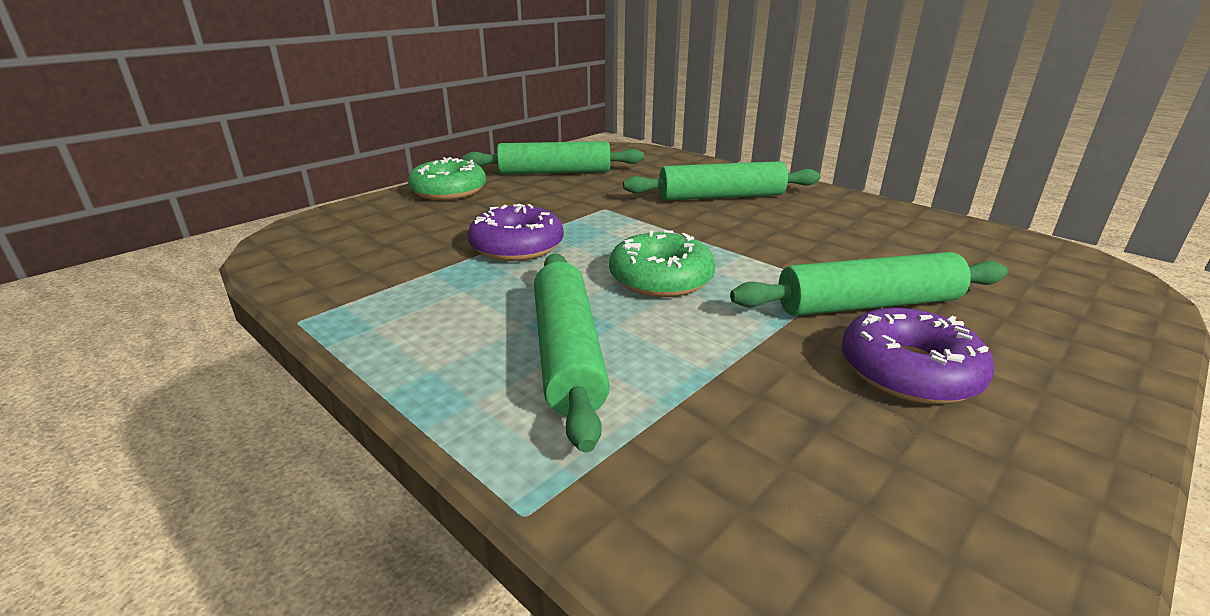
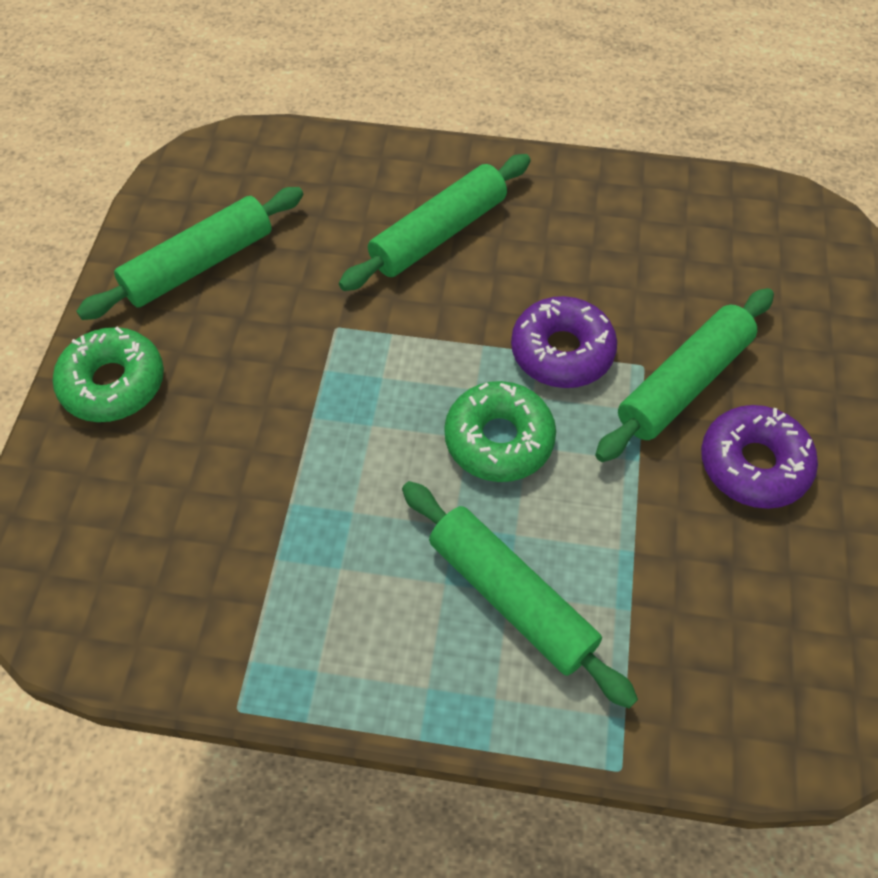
camera: 35 degrees left, 30 degrees up
(517, 246) = (316, 461): purple donut -> purple donut (562, 351)

